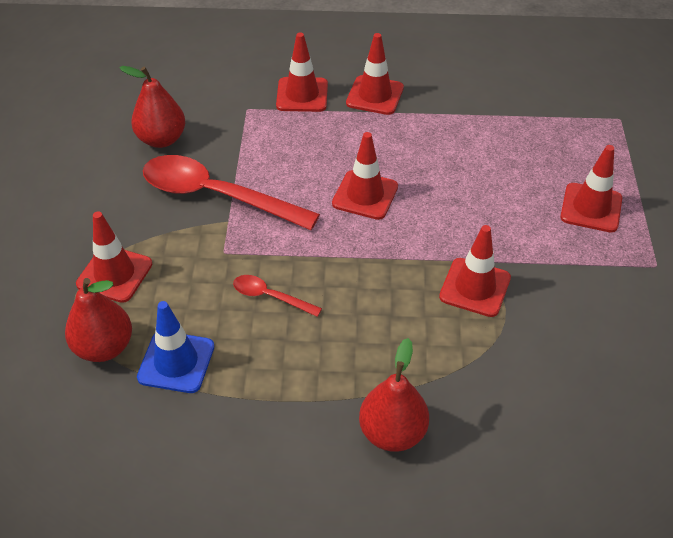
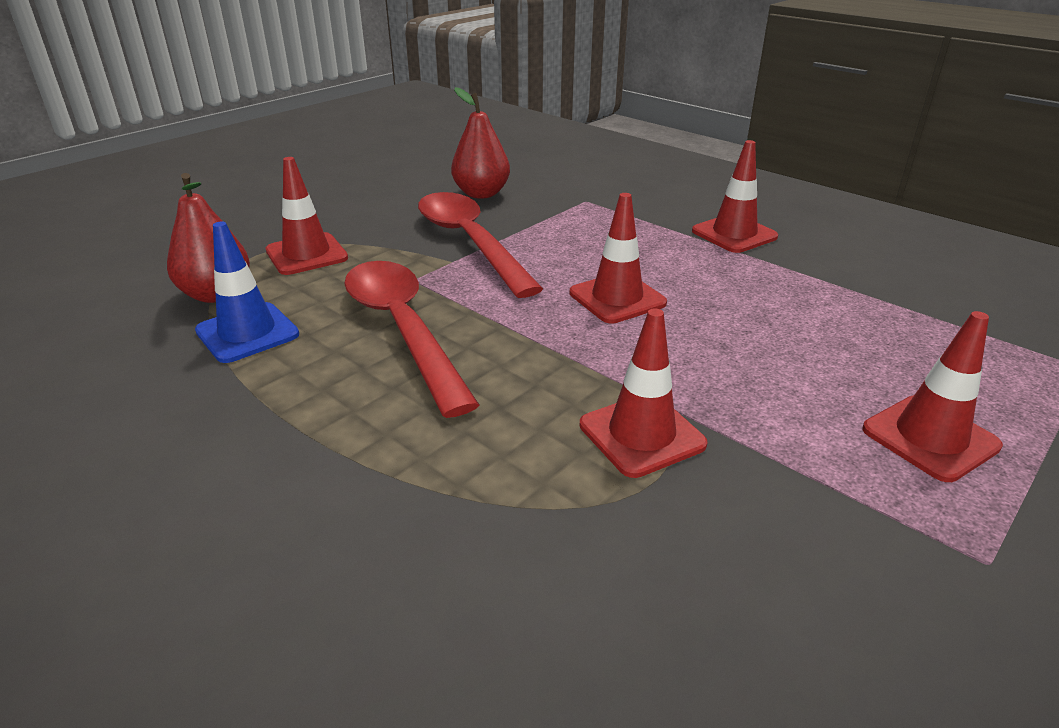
camera: 40 degrees right, 15 degrees down
(270, 296) = (402, 328): red spoon -> red spoon, size x2.18
(302, 95) = (654, 209): red traffic cone -> none
(392, 432) = (333, 518): red pear -> none

